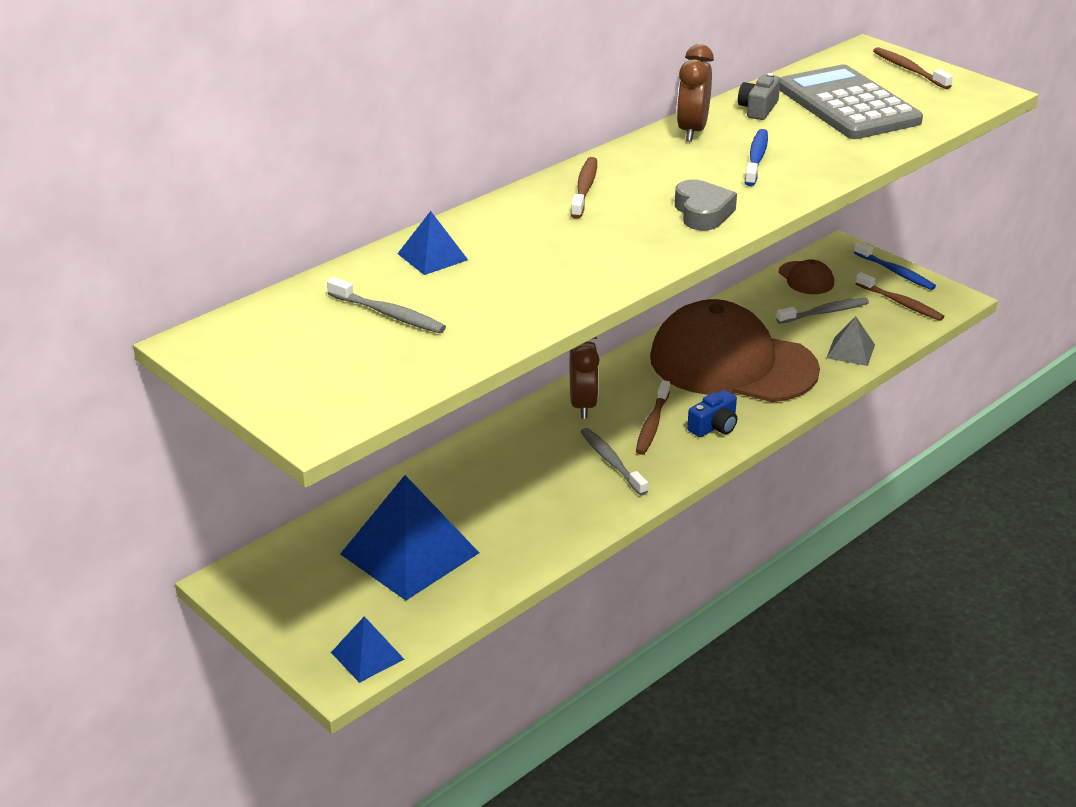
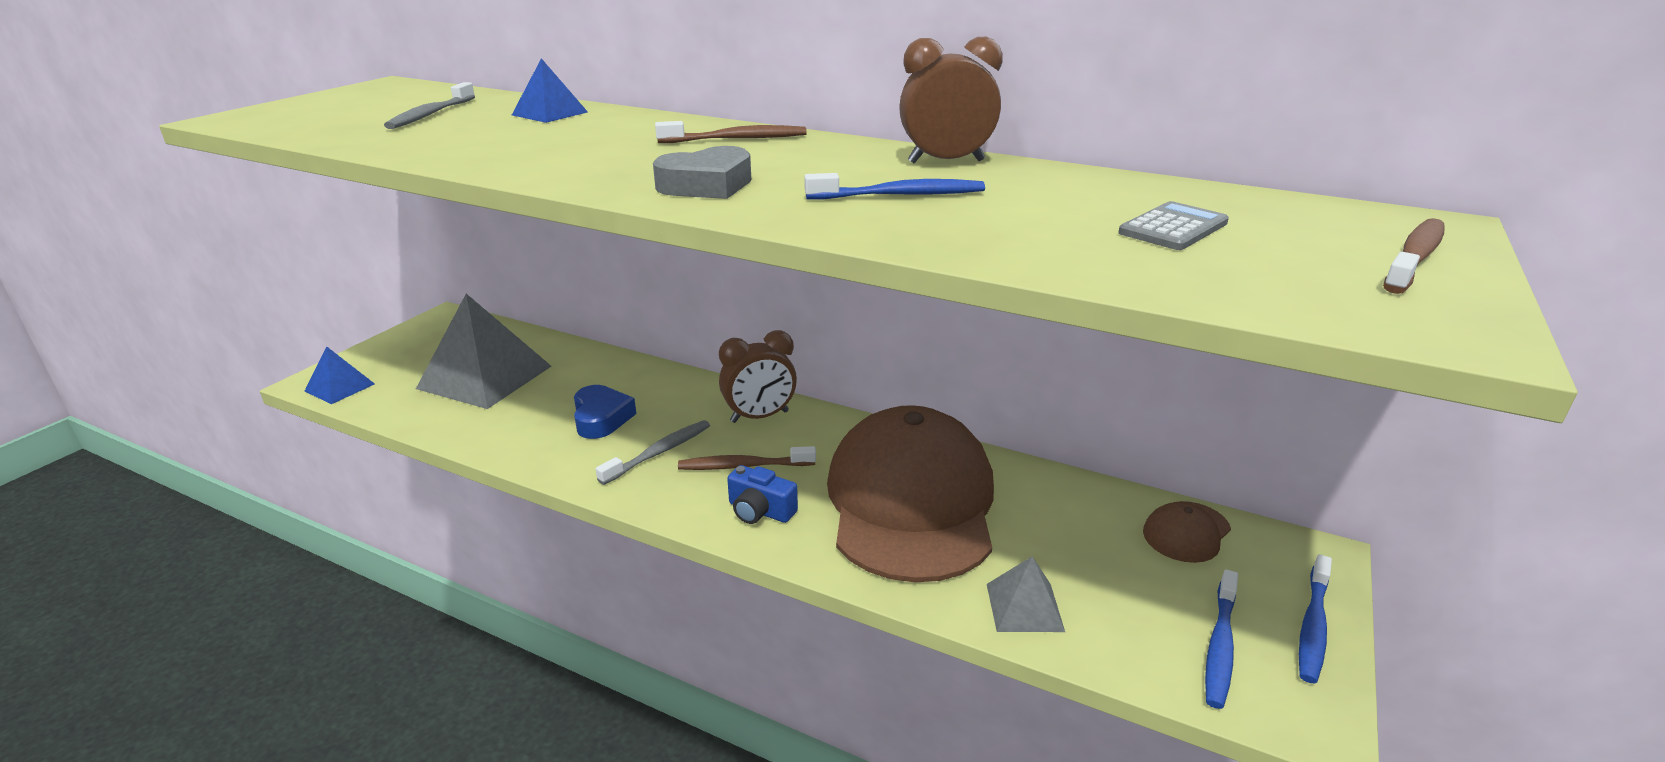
camera: 70 degrees right, 5 degrees down
(409, 553) = (485, 377): blue pyramid -> grey pyramid
(537, 486) = (601, 418): none -> blue heart
(758, 109) = (1068, 183): grey camera -> none
(824, 312) = (1109, 564): grey toothbrush -> none
(848, 105) = (1173, 228): grey calculator -> grey calculator, size x0.43
(900, 303) = (1220, 646): brown toothbrush -> blue toothbrush

